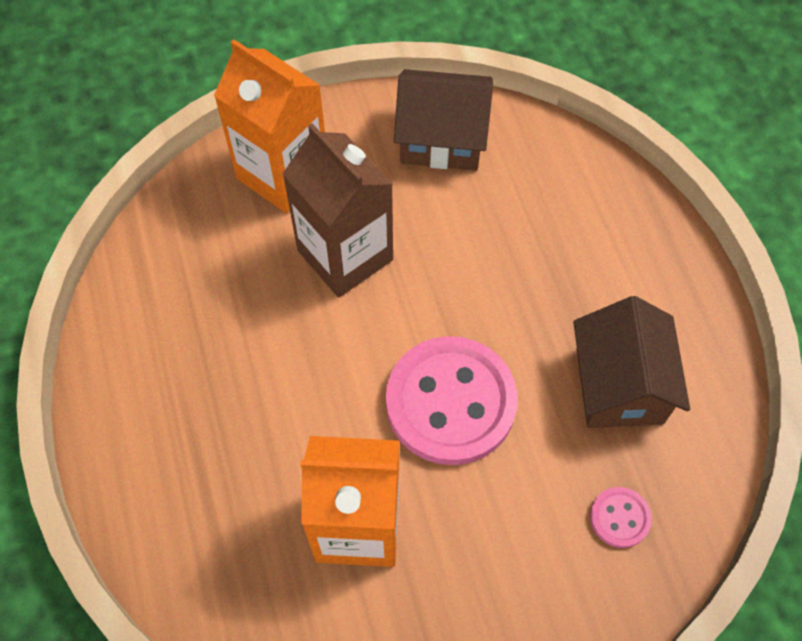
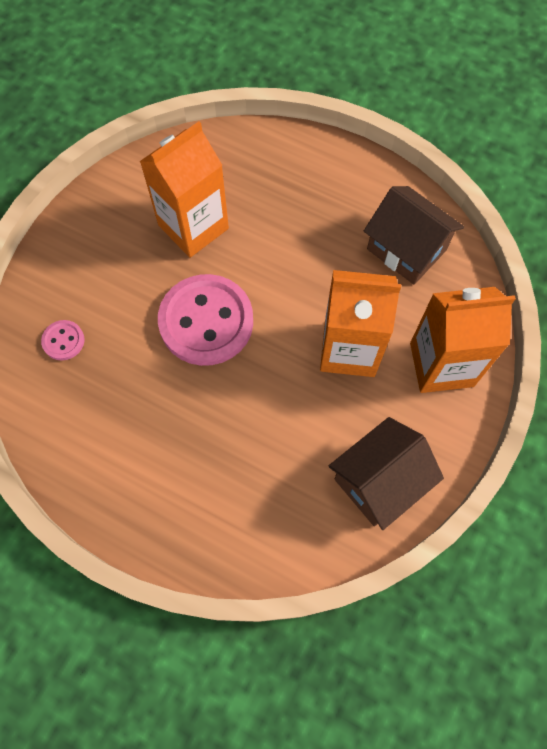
camera: 135 degrees right, 5 degrees up
(345, 255) = (349, 349): brown carton -> orange carton
(619, 385) = (121, 413): brown house -> brown house (406, 249)

